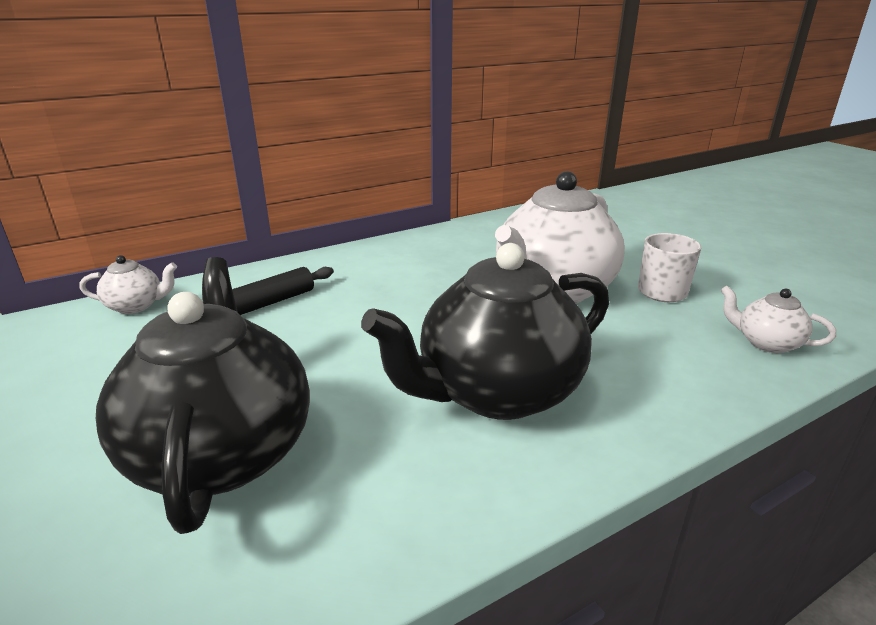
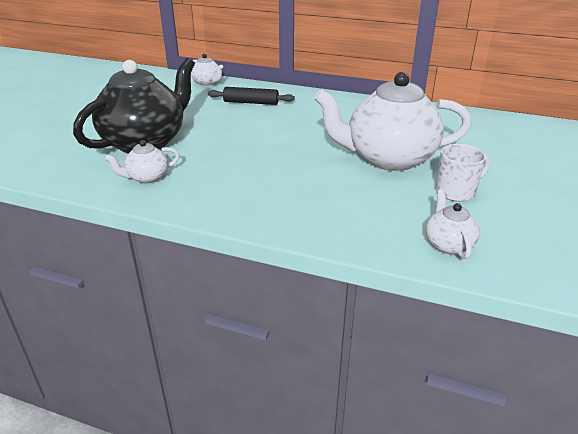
camera: 50 degrees right, 5 degrees up
(354, 505) = (147, 178): none -> white teapot
(497, 392) = (260, 178): black teapot -> none

